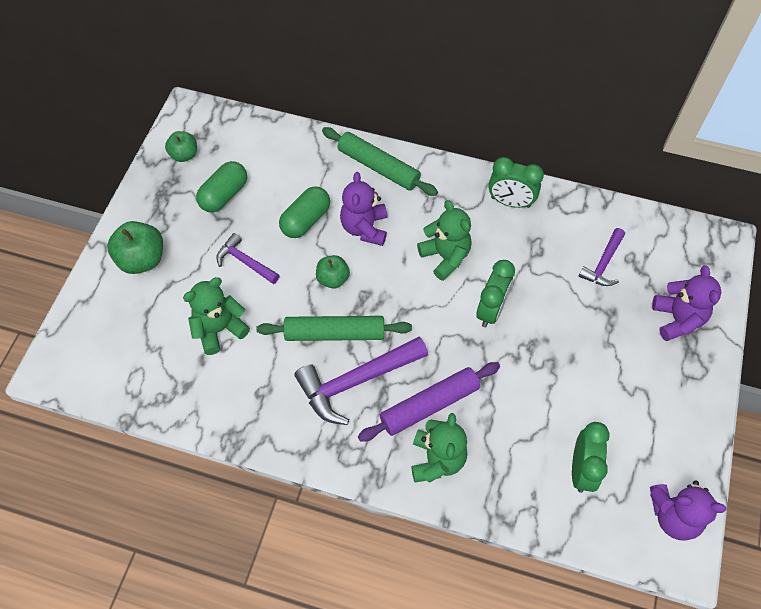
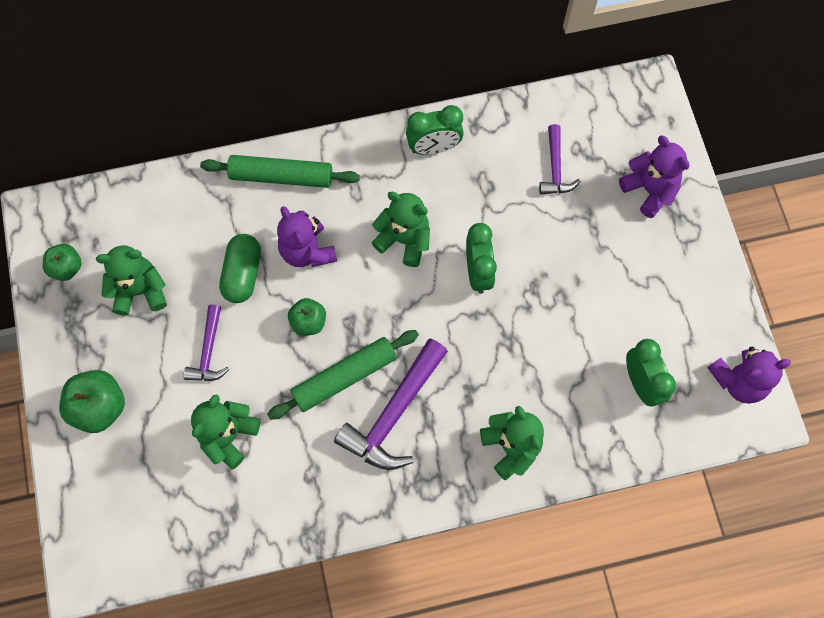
camera: 30 degrees left, 10 degrees up
(224, 195) = (140, 291): green capsule -> green teddy bear
(245, 262) = (209, 351): purple hammer -> purple hammer turned 90 degrees counterclockwise
(429, 405) = (475, 398): purple rolling pin -> none

